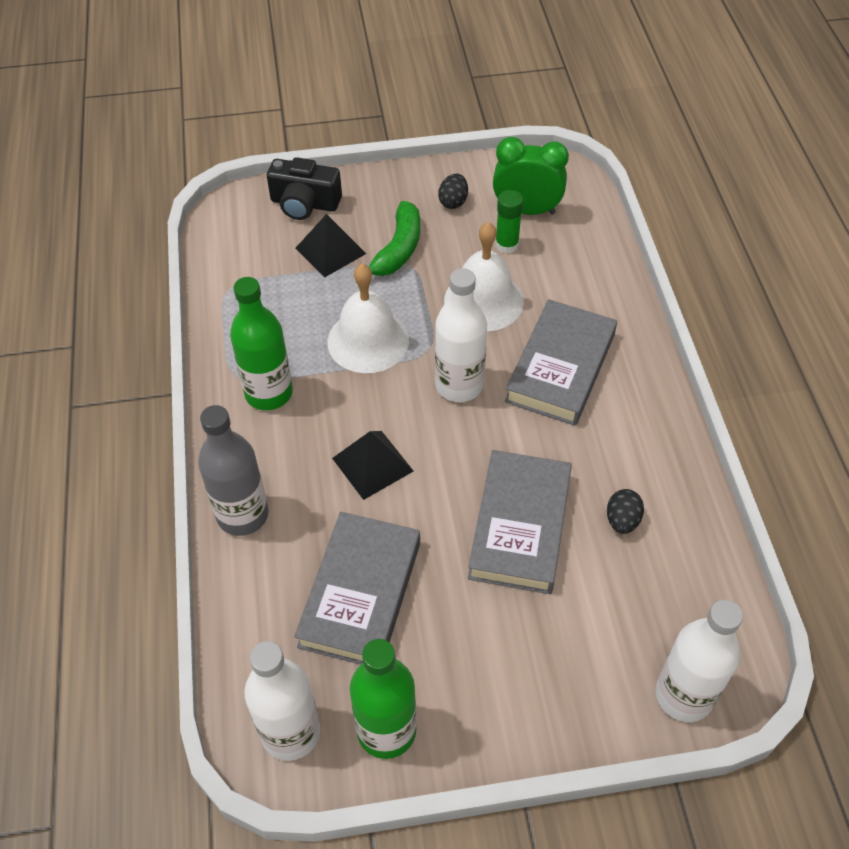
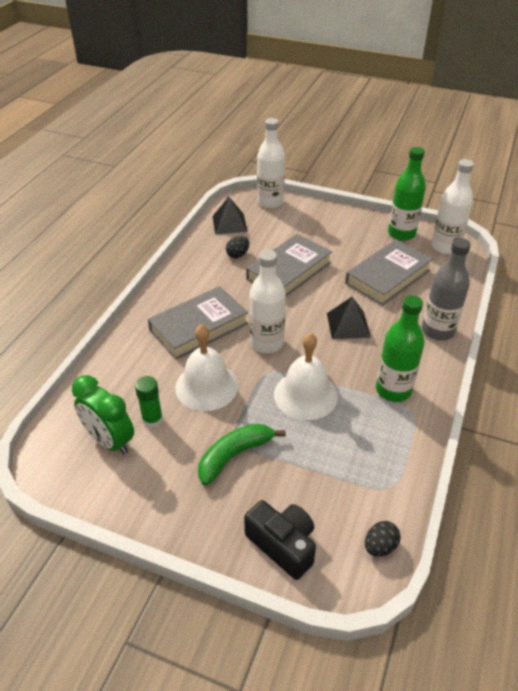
camera: 150 degrees left, 10 degrees down
(330, 250) = (289, 481): black pyramid -> black pyramid (229, 224)
(453, 202) = (156, 478): black egg -> black egg (380, 546)

